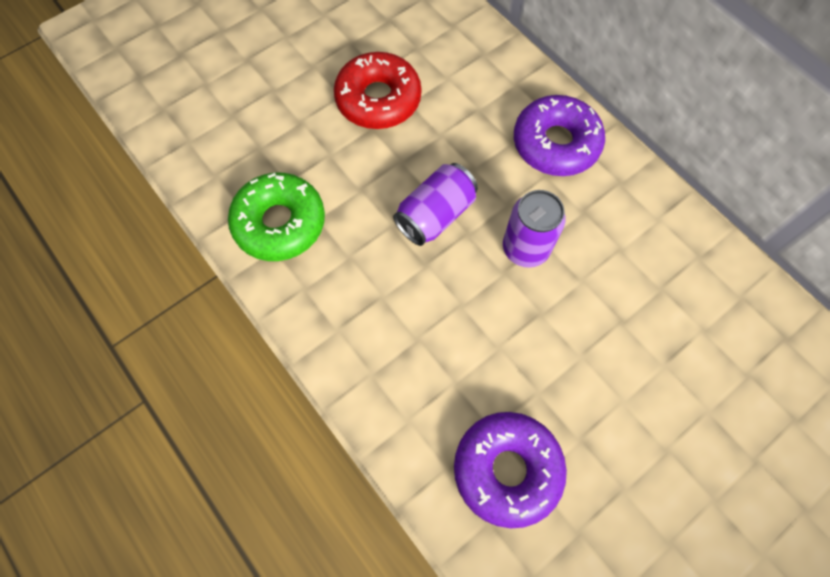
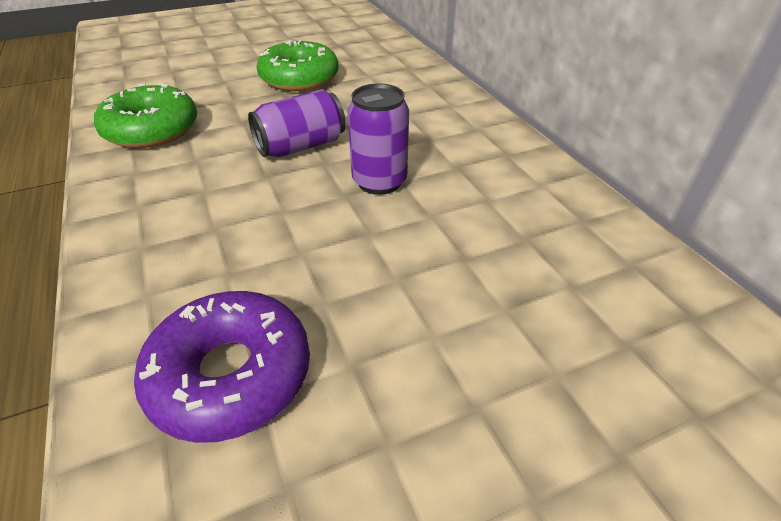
camera: 15 degrees right, 25 degrees down
(378, 99) = (299, 78): red donut -> green donut
(555, 144) = (449, 121): purple donut -> none

